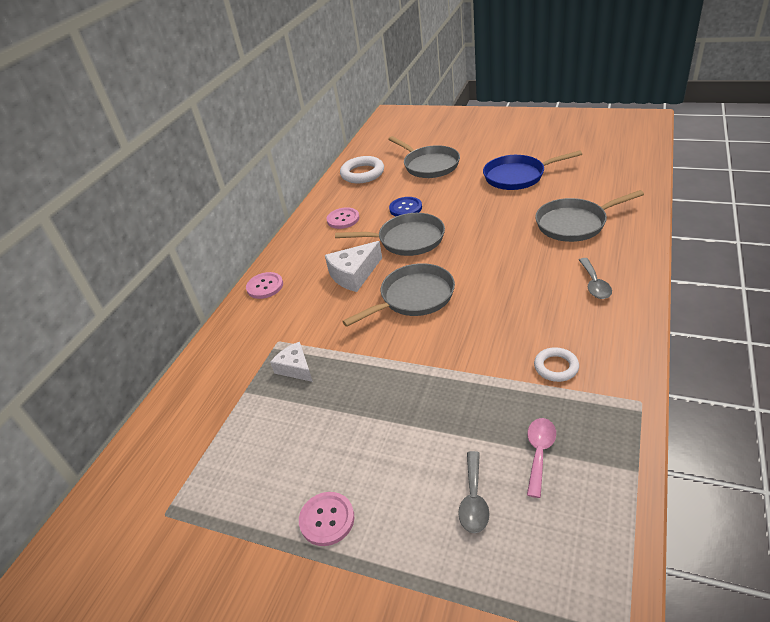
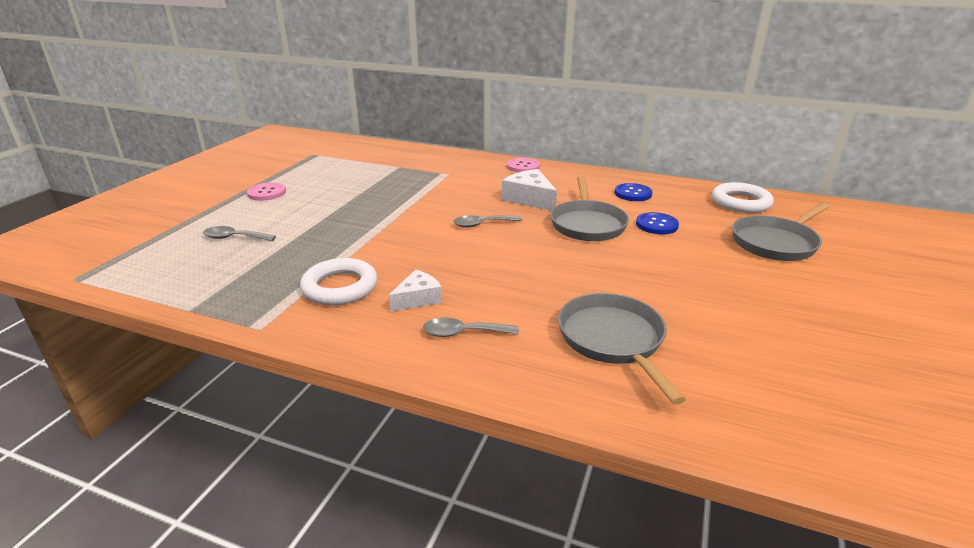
camera: 85 degrees right, 10 degrees down
(295, 368) = (413, 180): white cheese -> white cheese (418, 299)
(343, 219) = (633, 193): pink button -> blue button
(413, 297) = (482, 224): grey pan -> grey spoon
(517, 176) = (758, 308): blue pan -> none
(539, 452) = (250, 267): pink spoon -> none
(556, 367) = (340, 287): white ring -> white ring, size x1.63

